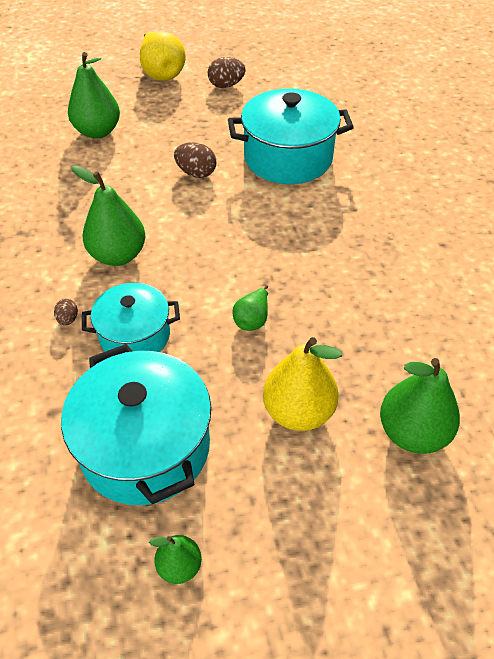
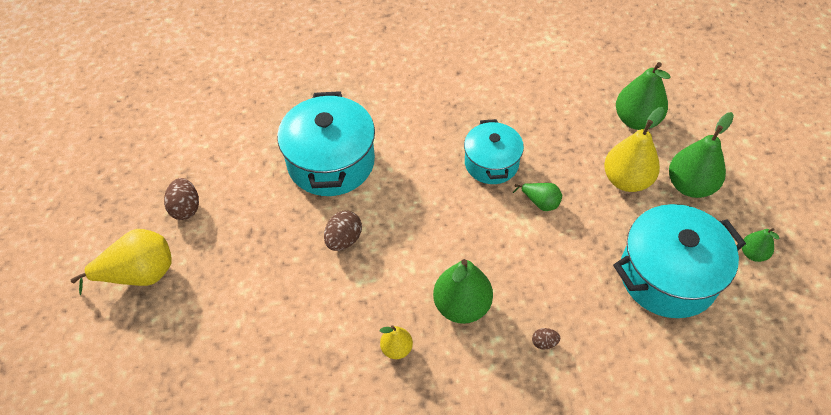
camera: 85 degrees left, 5 degrees up
(77, 213) = (396, 348): none -> yellow pear
(97, 132) = (250, 339): green pear -> green pear (690, 185)
(135, 336) = (561, 287): turquoise pot -> turquoise pot (491, 163)

